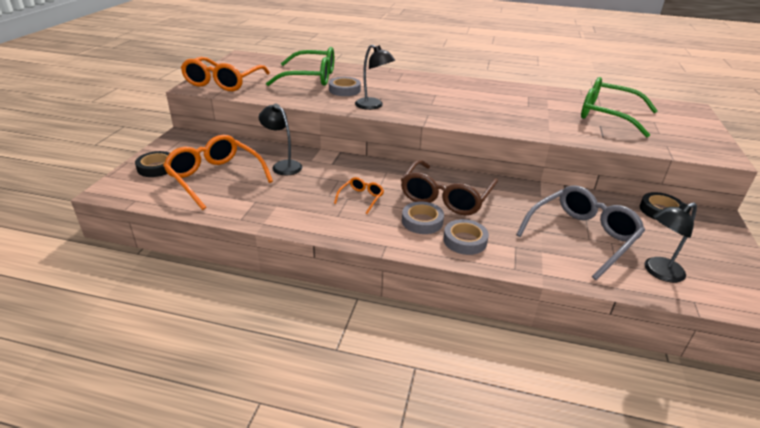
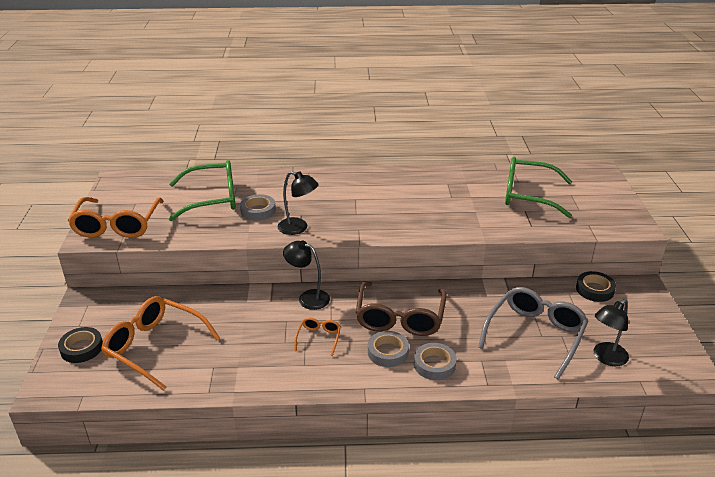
camera: 15 degrees left, 0 degrees up
(283, 165) = (220, 315): black lamp -> black lamp (308, 297)

